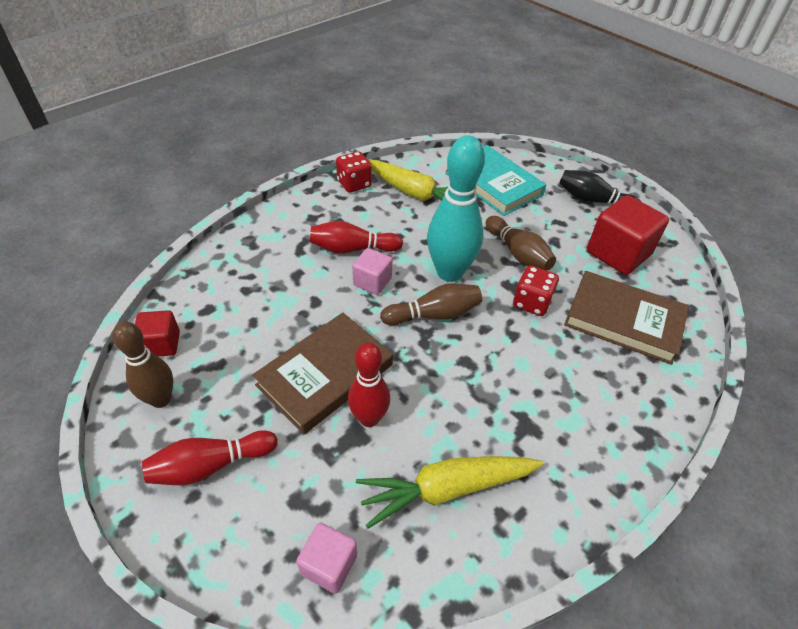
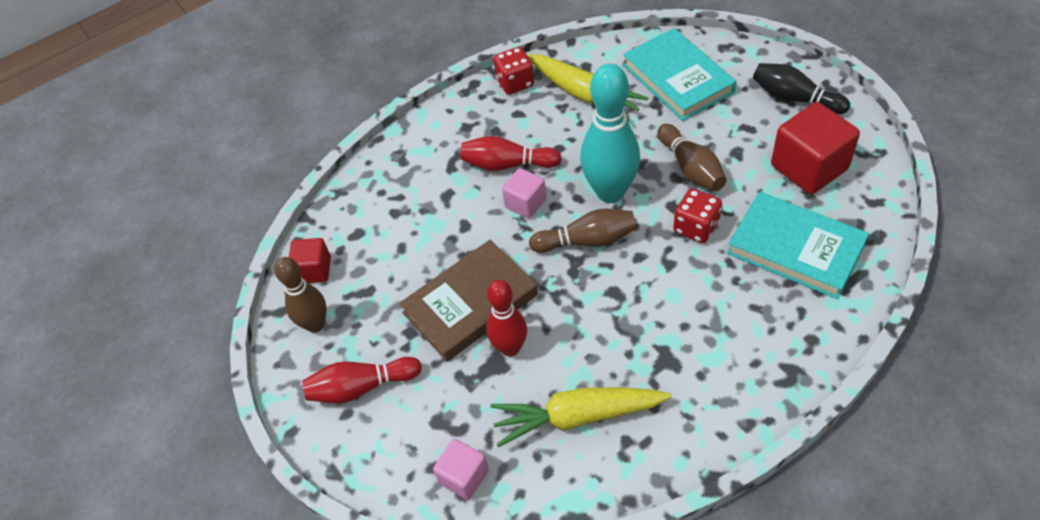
camera: 15 degrees right, 5 degrees up
(623, 320) = (795, 248): brown book -> turquoise book

